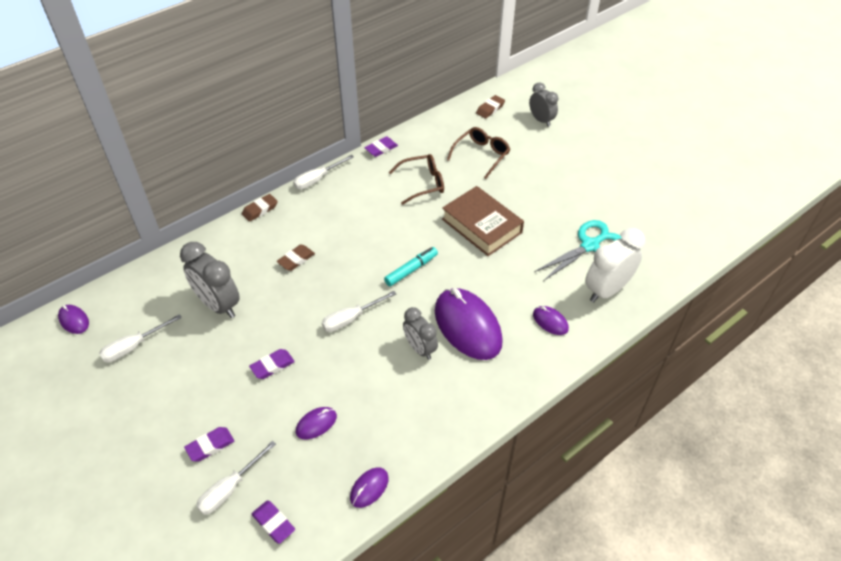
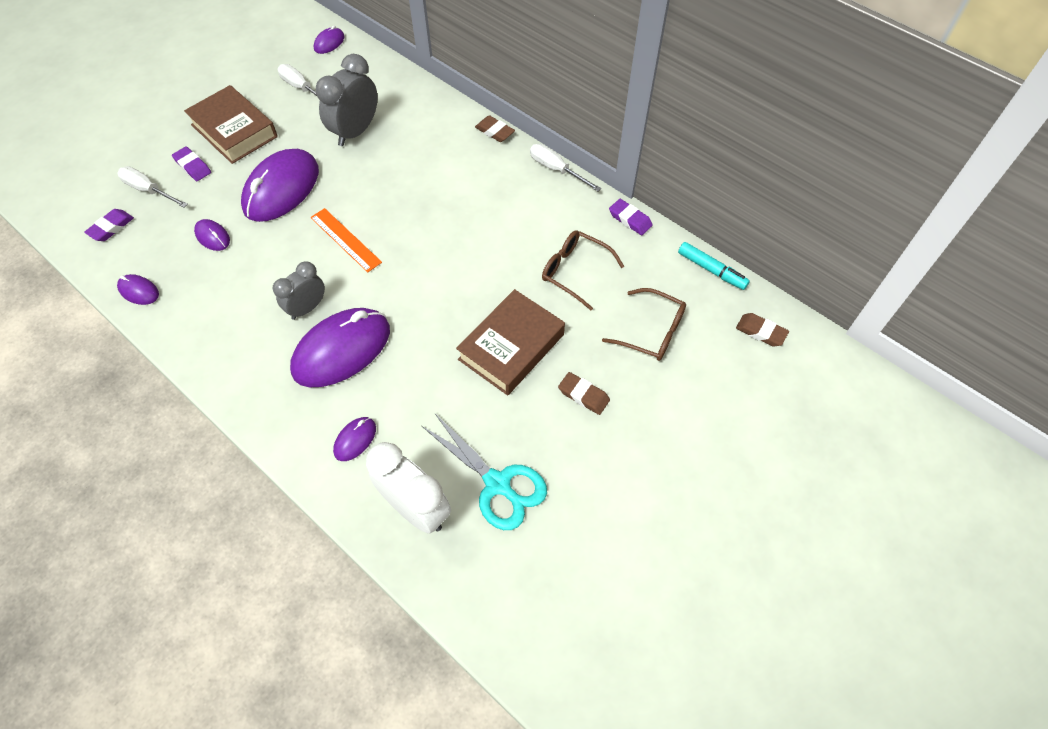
camera: 80 degrees right, 10 degrees up
(171, 407) = (234, 131): none -> brown book
(272, 366) = (281, 189): purple eraser -> purple mouse
(296, 260) = (425, 177): brown eraser -> brown eraser (583, 395)
(351, 319) = (345, 239): white screwdriver -> orange ruler
(411, 270) = (423, 282): turquoise marker -> turquoise marker (711, 270)
(422, 183) = (575, 272): brown glasses -> brown glasses turned 150 degrees clockwise
(541, 120) = (759, 403): grey clock -> none

